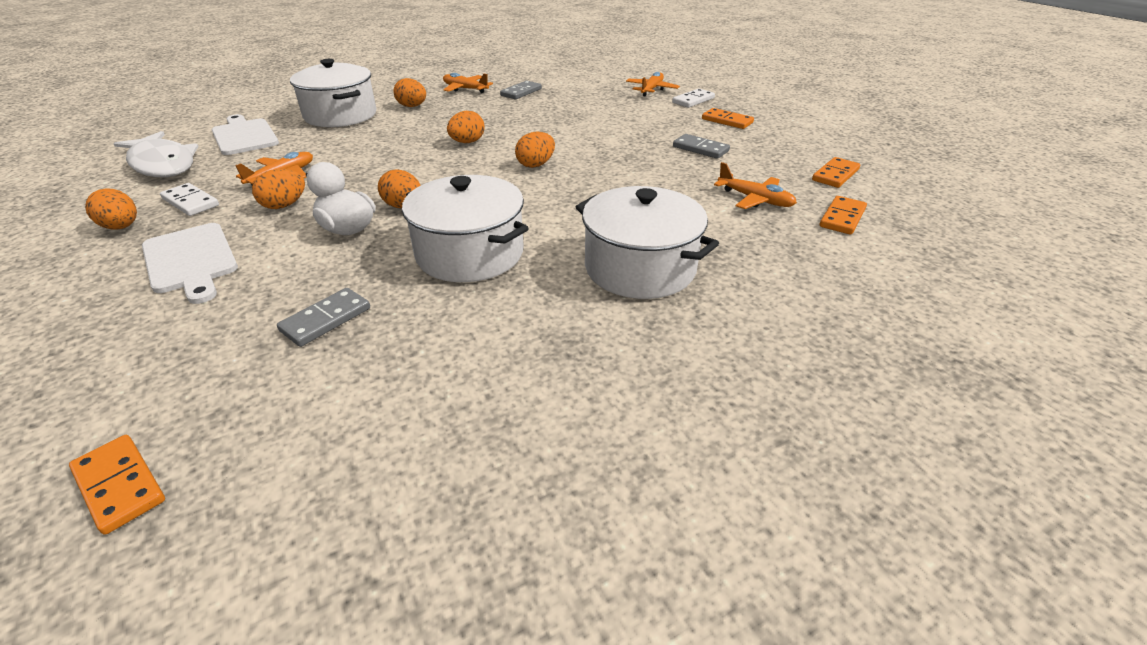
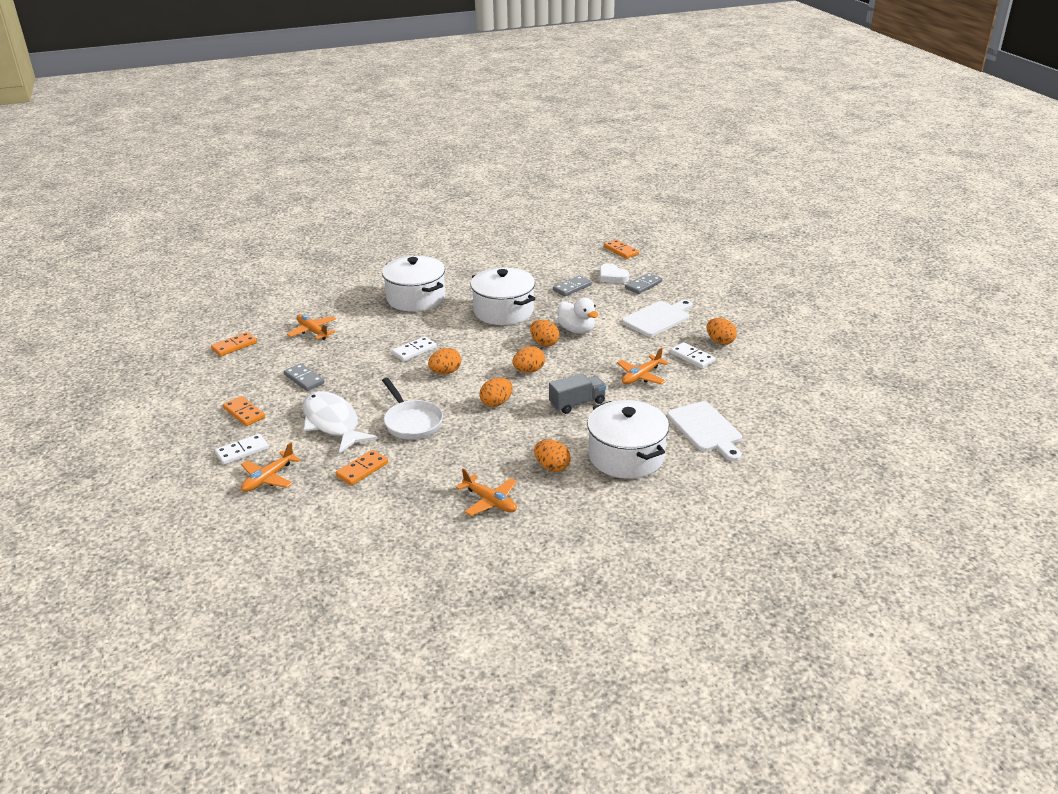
camera: 170 degrees left, 5 degrees down
(163, 164) = (748, 397): white fish -> white fish (332, 423)
(190, 261) = (658, 318): white cutting board -> white cutting board turned 75 degrees clockwise
(215, 364) = (612, 276): none -> white heart
(284, 205) = (625, 350): orange egg -> orange egg (529, 371)
(375, 147) = (577, 403): none -> grey truck
(521, 92) = (424, 487): grey domino -> grey domino (643, 285)
(552, 124) = (412, 422): none -> white pan
(589, 185) = (414, 351): none -> white domino
(842, 218) = (275, 316): orange domino -> orange domino (362, 470)

